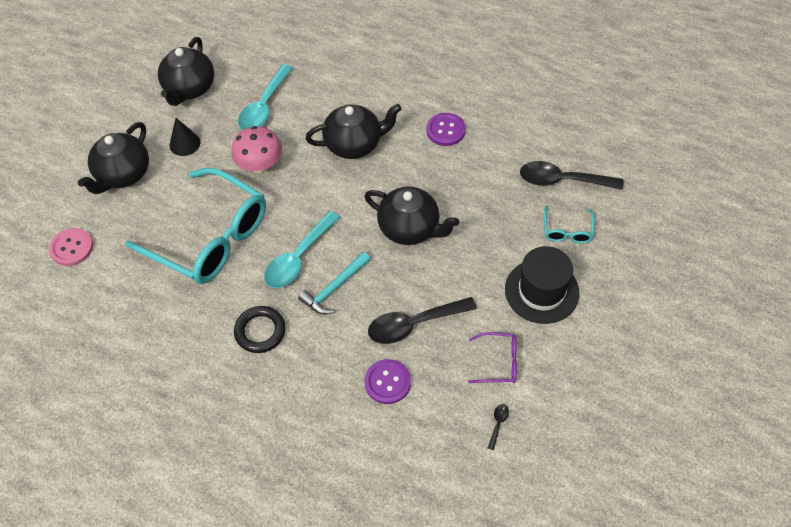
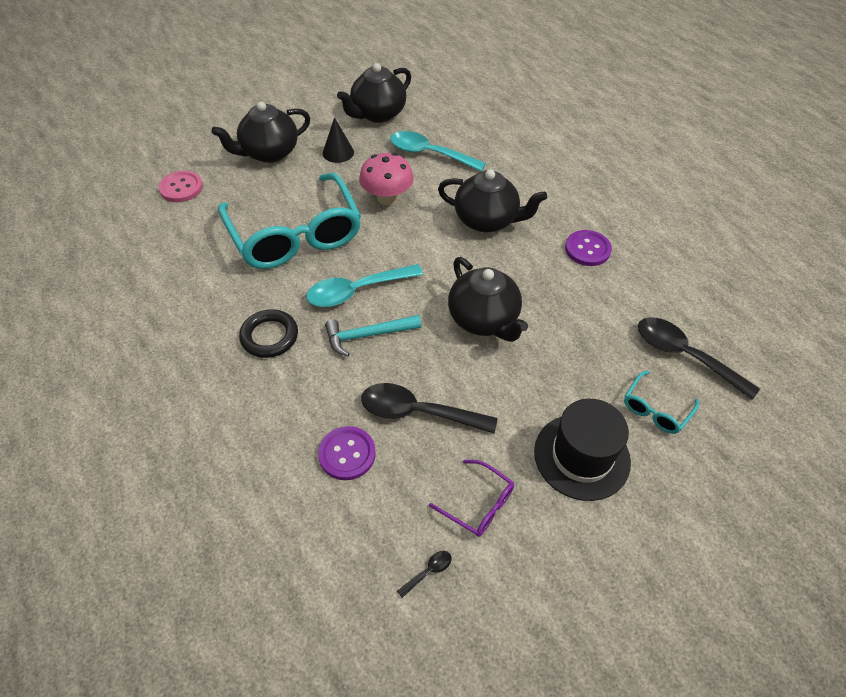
camera: 30 degrees right, 5 degrees down
(264, 106) = (429, 154): turquoise spoon -> turquoise spoon turned 60 degrees clockwise

